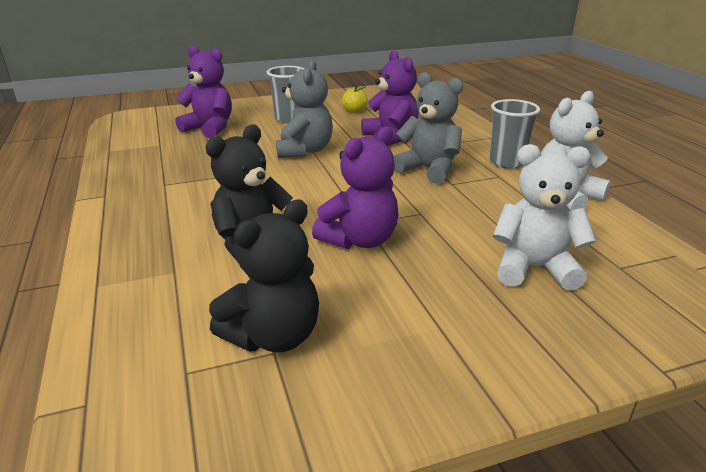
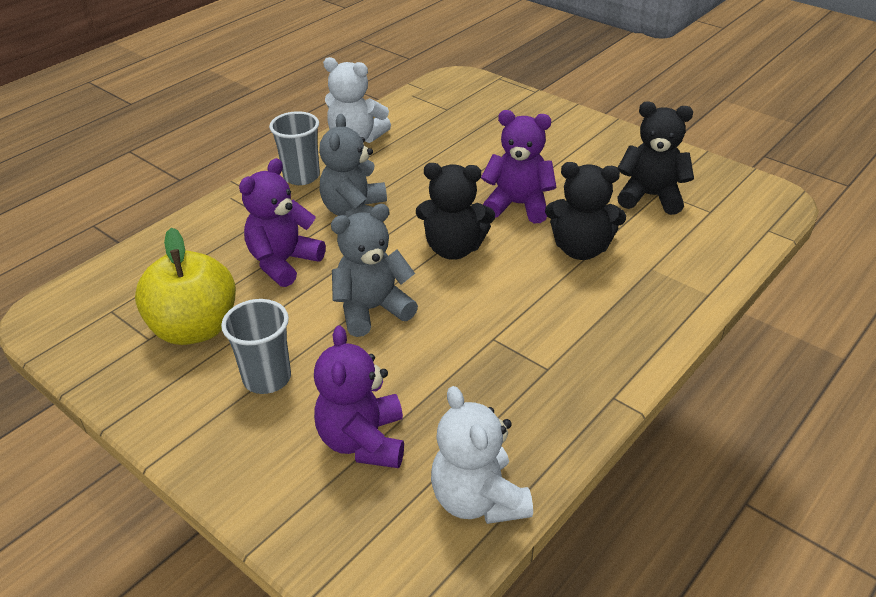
camera: 120 degrees left, 10 degrees up
(332, 192) = (454, 248): none -> black teddy bear
(354, 111) = (195, 329): yellow apple -> yellow apple, size x2.28
(534, 268) = (480, 134): white teddy bear -> white teddy bear (478, 499)

